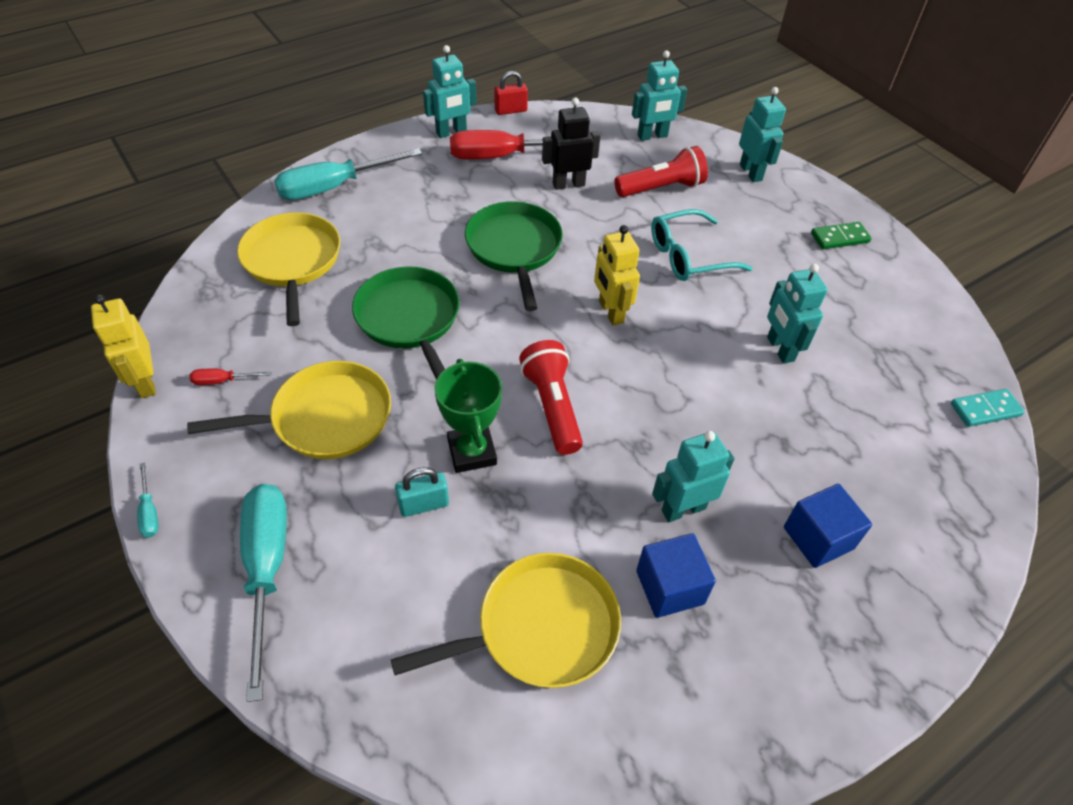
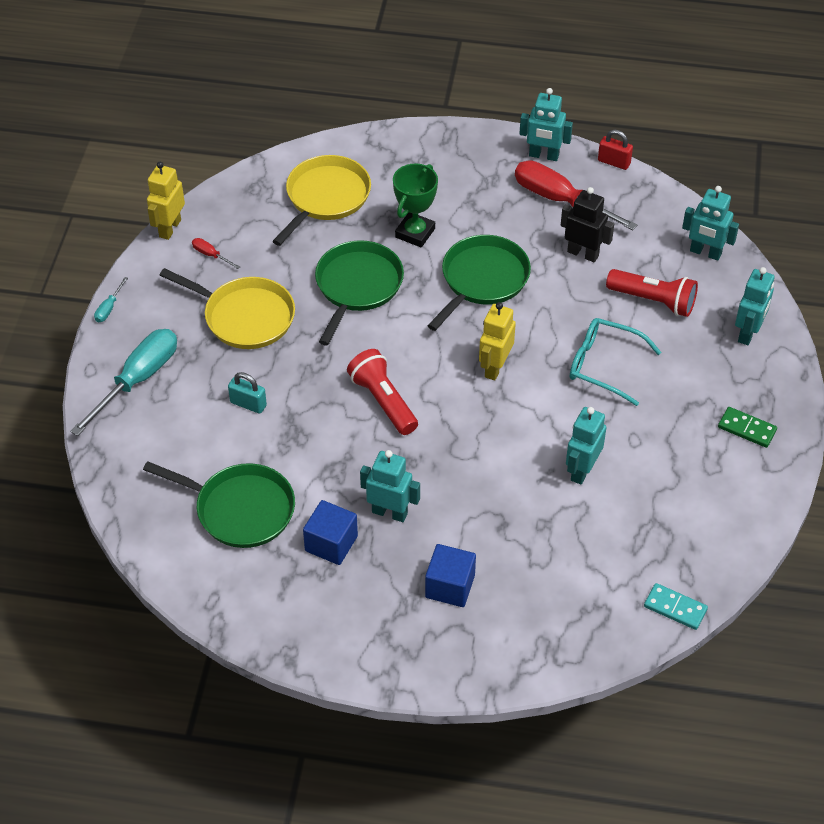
camera: 45 degrees right, 0 degrees up
(335, 187) = (409, 155): turquoise screwdriver -> none
(472, 452) = (305, 394): green trophy -> green trophy (415, 233)
(540, 628) = (240, 509): yellow pan -> green pan
(552, 406) = (383, 401): red flashlight -> red flashlight turned 60 degrees counterclockwise

